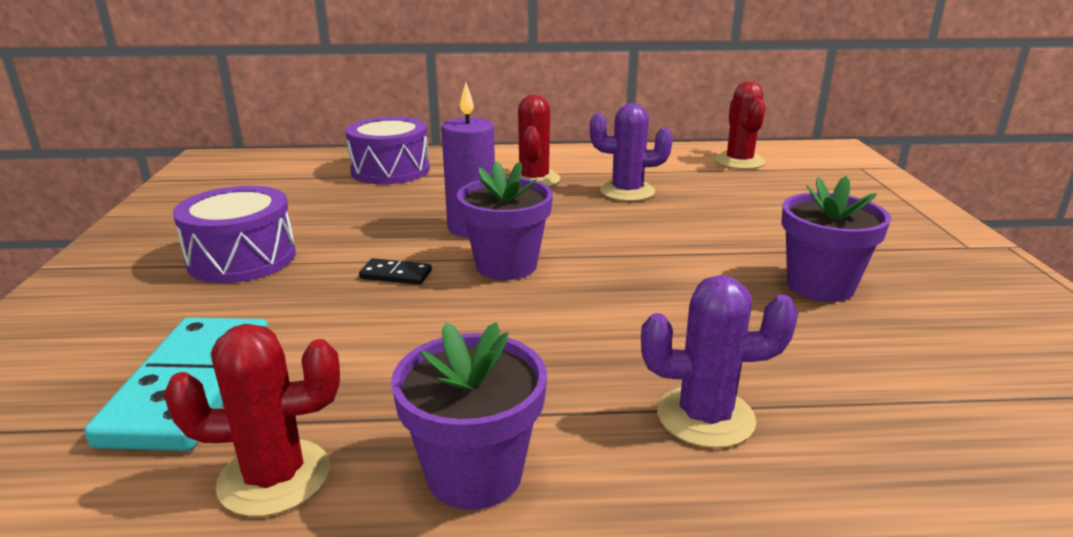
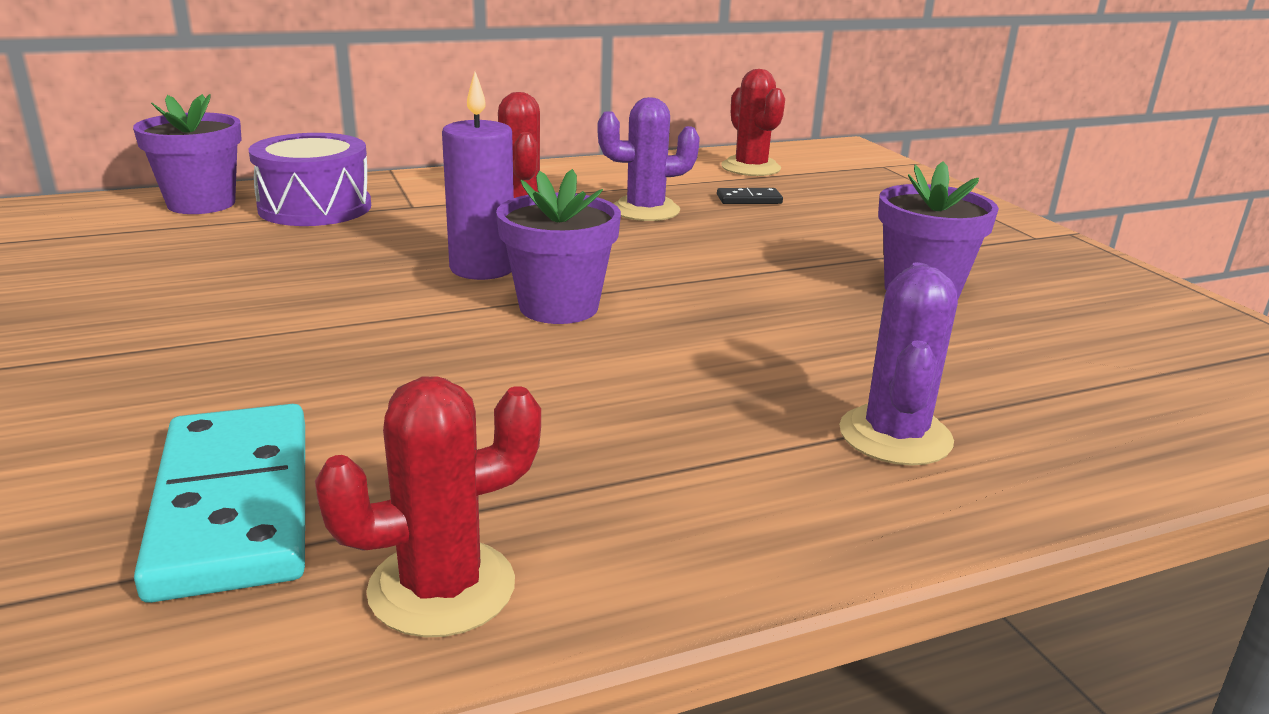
camera: 20 degrees left, 0 degrees up
(242, 258) = (179, 338): purple drum -> none
(396, 275) = (422, 333): black domino -> black domino (749, 199)
(474, 474) = (689, 537): purple flower pot -> purple flower pot (201, 204)
(705, 417) = (895, 436): purple cactus -> purple cactus turned 60 degrees counterclockwise

